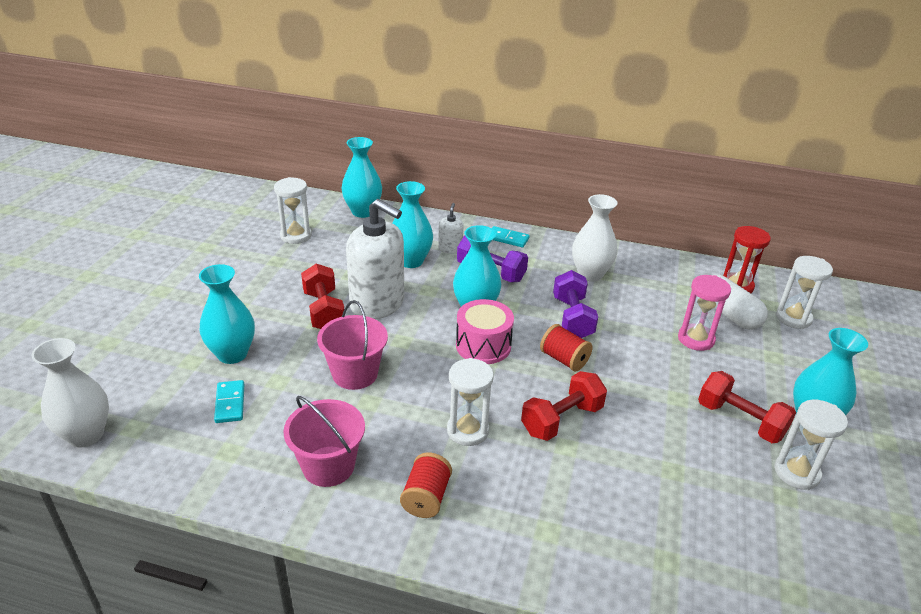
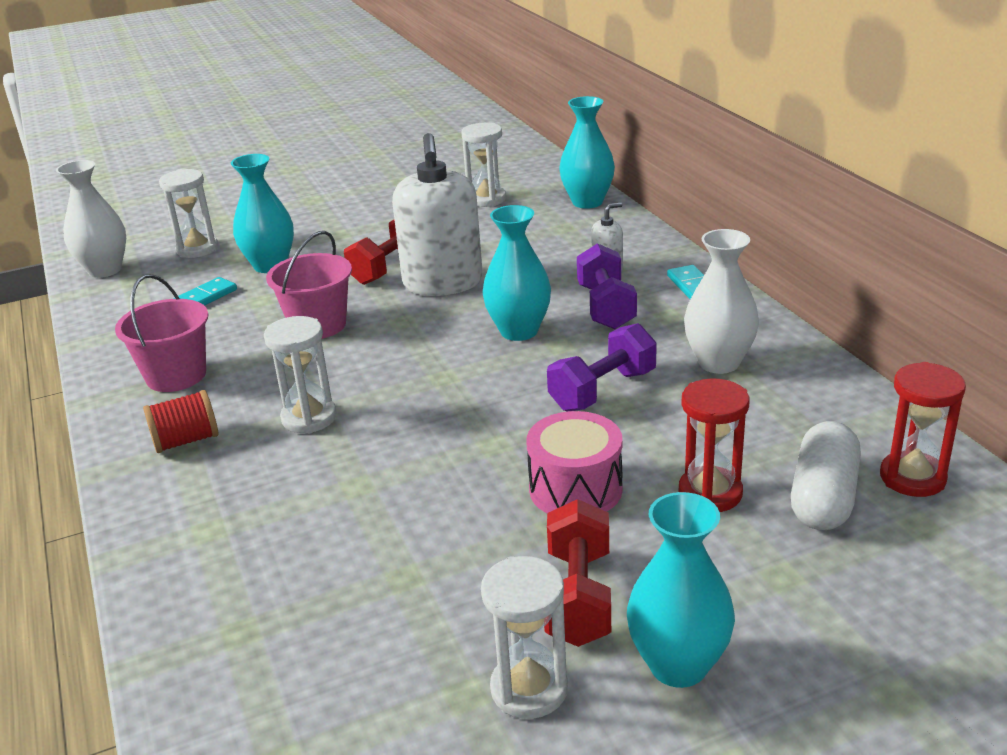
camera: 55 degrees right, 5 degrees down
(411, 261) = (545, 262): turquoise vase -> none
(483, 345) = (461, 364): pink drum -> pink drum (575, 489)
(561, 420) = (399, 463): red dumbbell -> none
(564, 359) = (511, 419): red spool -> none
(696, 339) = (710, 493): pink hourglass -> red hourglass
(793, 318) = (924, 560): white hourglass -> white hourglass (197, 249)

